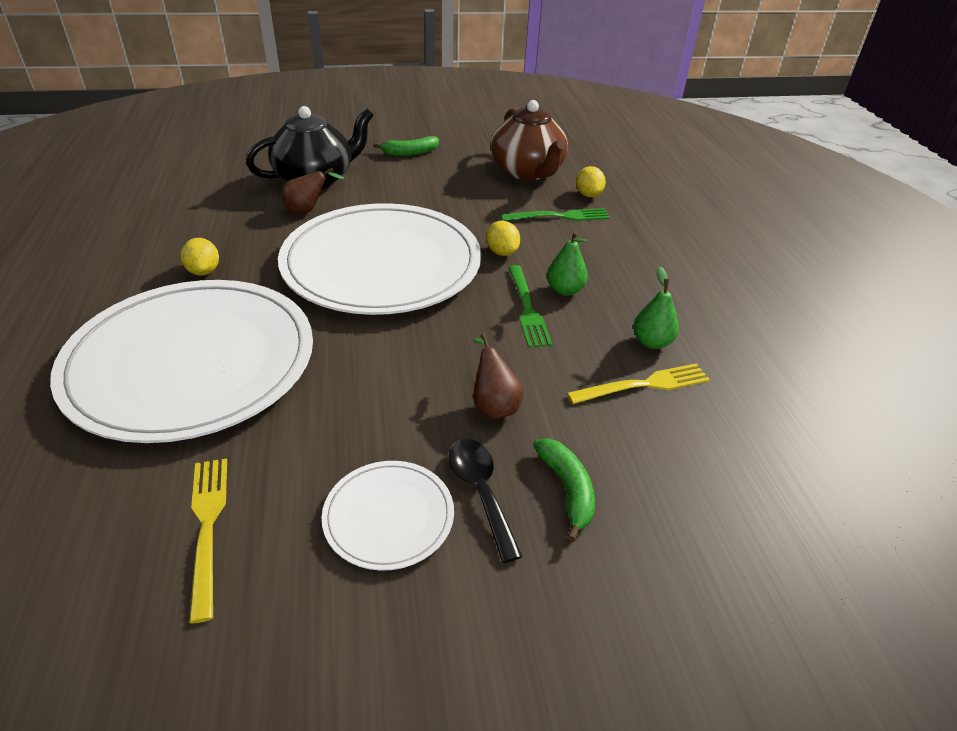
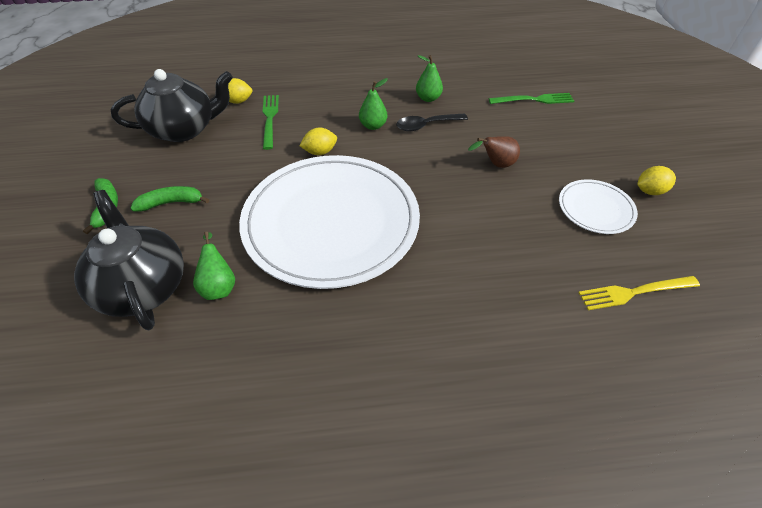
camera: 85 degrees left, 10 degrees up
(191, 362) = (479, 339): white plate -> none
(204, 271) = (334, 361): yellow lemon -> yellow lemon (649, 191)
(308, 210) = (219, 285): brown pear -> green pear
(480, 491) = (566, 172): black spoon -> black spoon (426, 125)
(527, 309) = (396, 144): green fork -> green fork (535, 100)
(528, 171) = (184, 129): brown teapot -> black teapot
(567, 489) = (554, 142): green banana -> green banana (171, 203)
(645, 384) = (467, 106): yellow fork -> none

